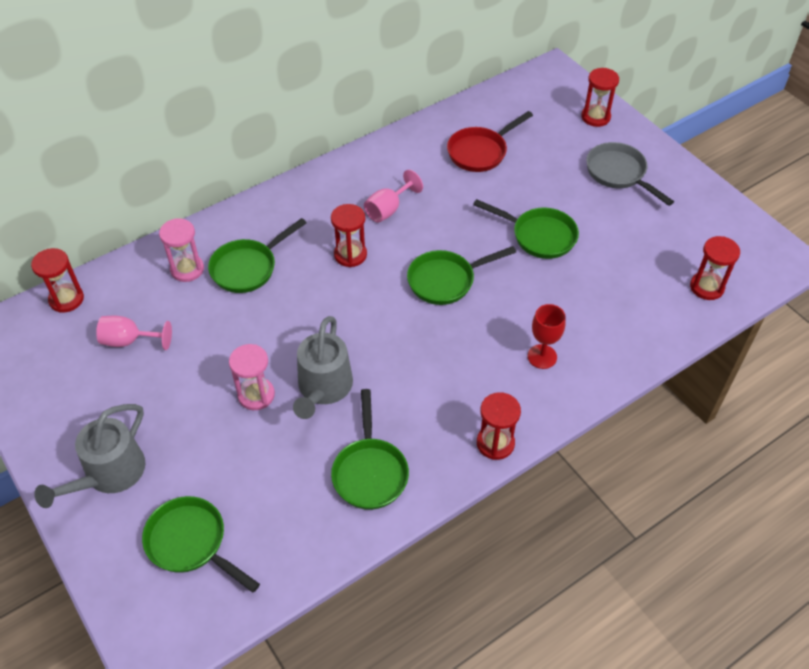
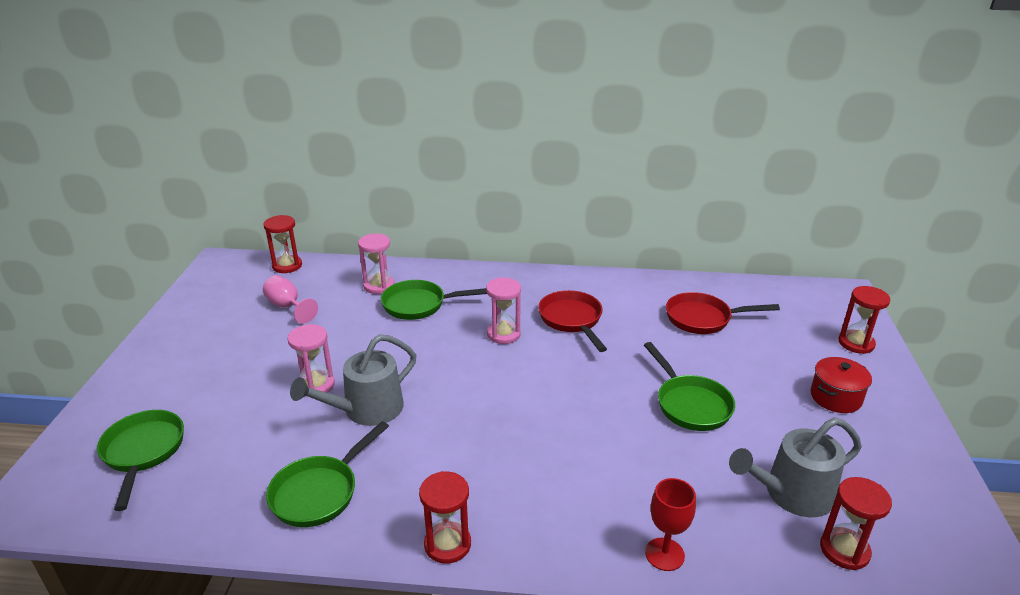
camera: 40 degrees right, 20 degrees down
(109, 474) = (165, 375): grey watering can -> grey watering can (791, 494)
(350, 255) = (503, 334): red hourglass -> pink hourglass
(388, 209) = (572, 320): pink goblet -> red pan
(446, 280) = (560, 392): green pan -> none
(542, 356) = (579, 501): red goblet -> red goblet (664, 554)
(619, 174) = (835, 397): grey pan -> red pot

